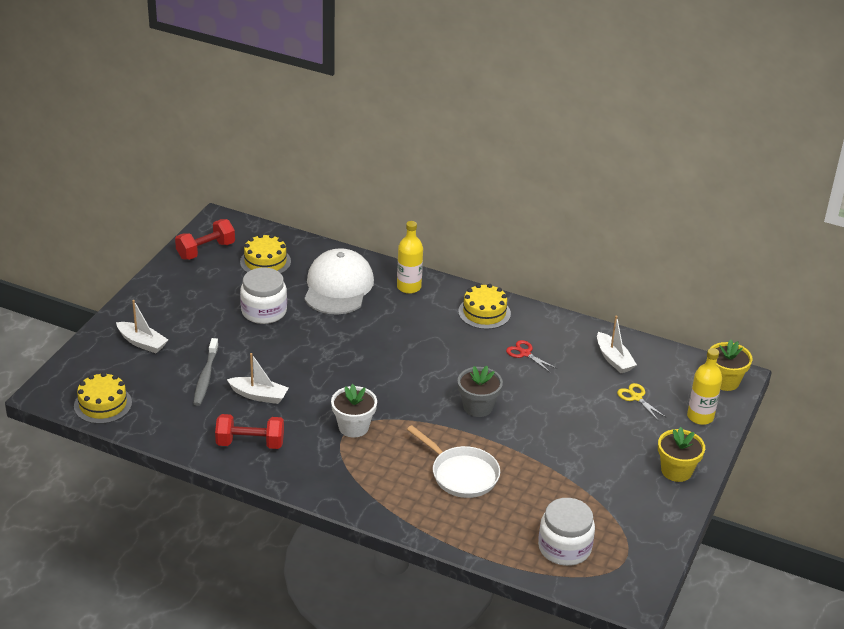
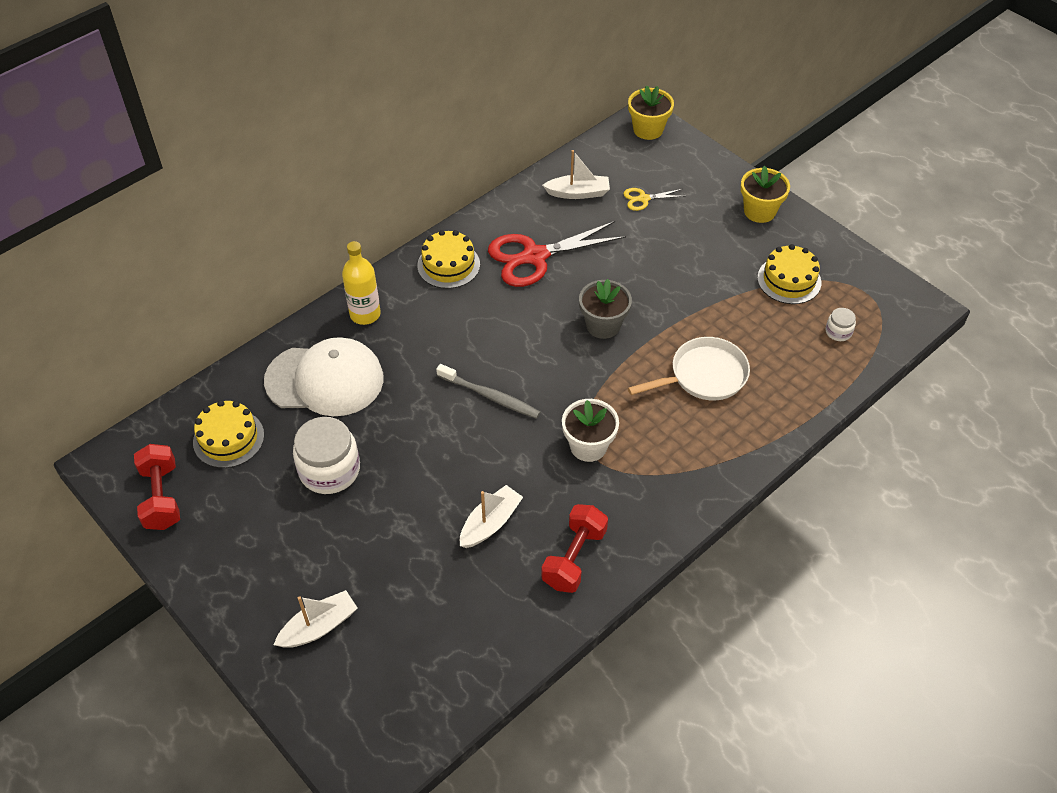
camera: 65 degrees left, 15 degrees up
(103, 404) = (425, 708): yellow cake -> yellow cake (789, 280)
(205, 377) = (427, 571): grey toothbrush -> grey toothbrush (490, 396)
(338, 287) = (325, 380): white cap -> white cap turned 150 degrees clockwise
(525, 353) = (535, 256): red scissors -> red scissors, size x2.15
(564, 548) = (838, 332): white jar -> white jar, size x0.48
(700, 417) = (691, 166): yellow bottle -> none

